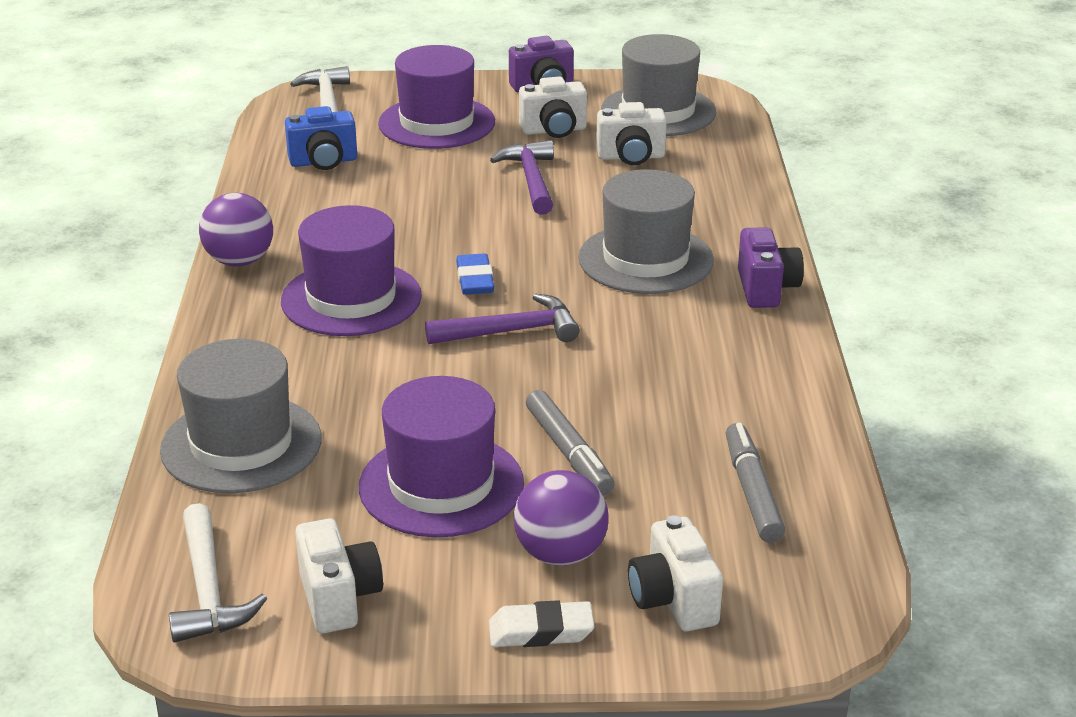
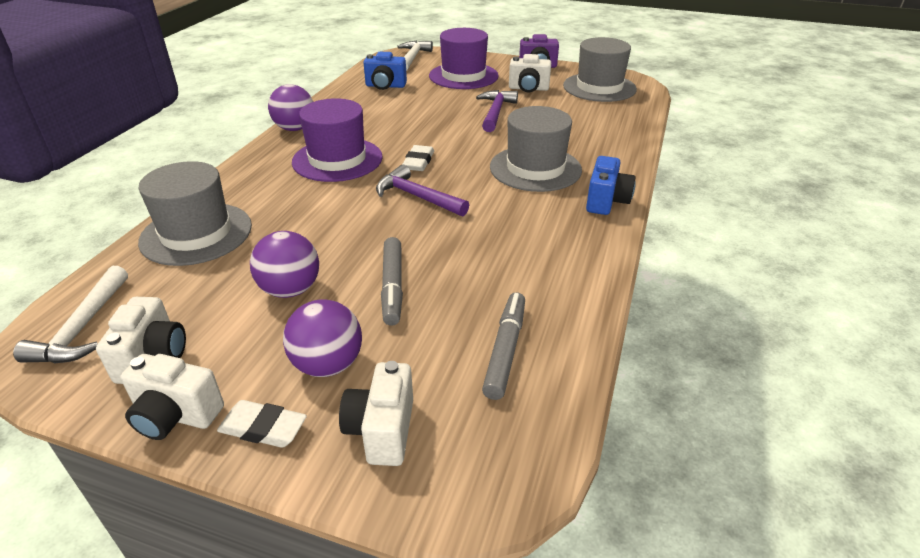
camera: 20 degrees right, 5 degrees up
(441, 485) = (290, 290): purple hat -> purple ball
(475, 280) = (418, 162): blue eraser -> white eraser
(511, 331) = (417, 197): purple hammer -> purple hammer turned 150 degrees counterclockwise
(631, 157) = (566, 109): white camera -> white camera (176, 416)
(766, 289) = (606, 201): purple camera -> blue camera

